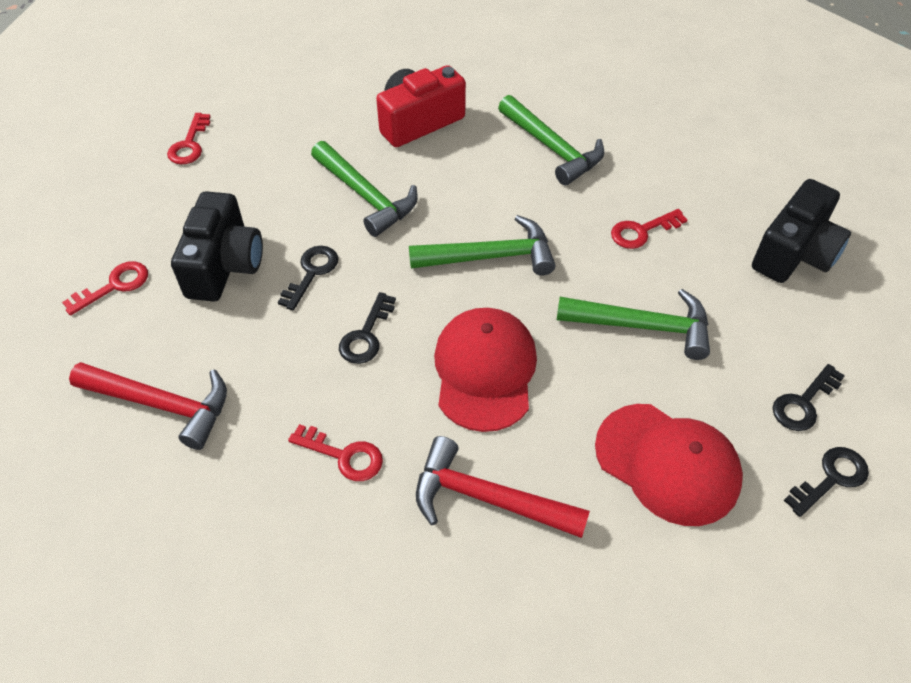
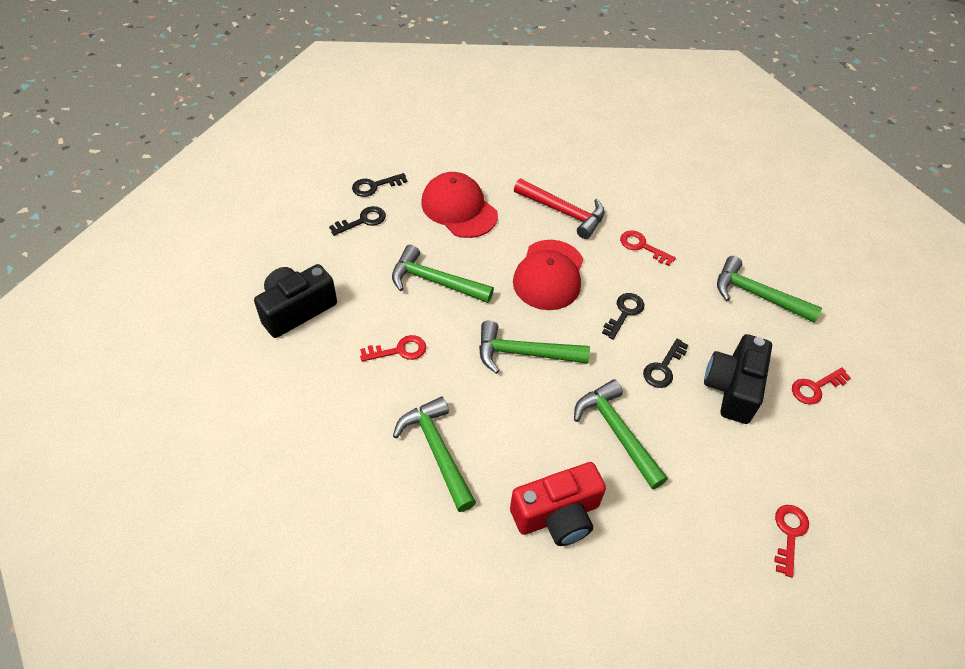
camera: 170 degrees left, 0 degrees up
(162, 404) = (757, 295): red hammer -> green hammer

